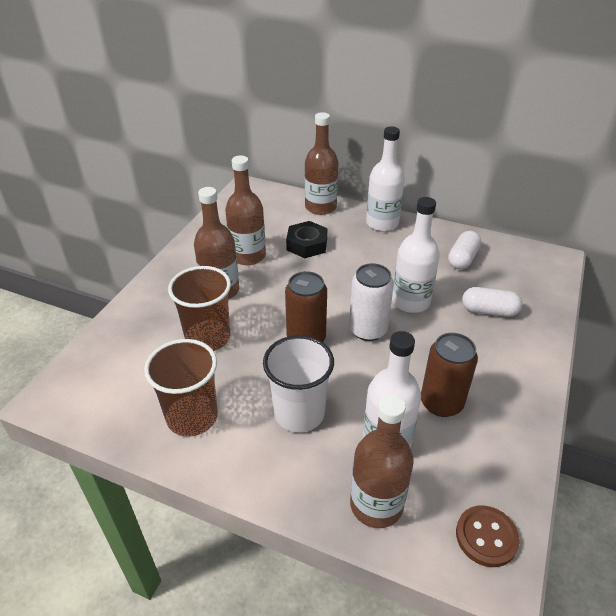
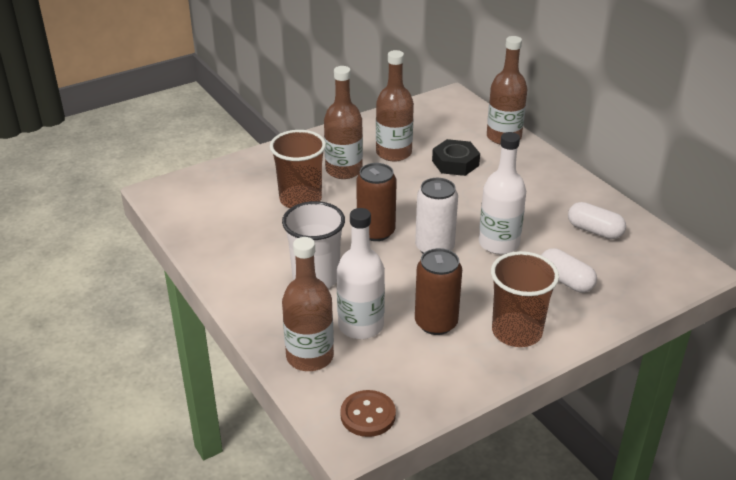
camera: 35 degrees right, 5 degrees down
(192, 417) = (238, 245): brown cup -> brown cup (516, 332)
(382, 223) = (549, 172): white bottle -> none
(462, 259) = (594, 231): white capsule -> white capsule turned 60 degrees clockwise

